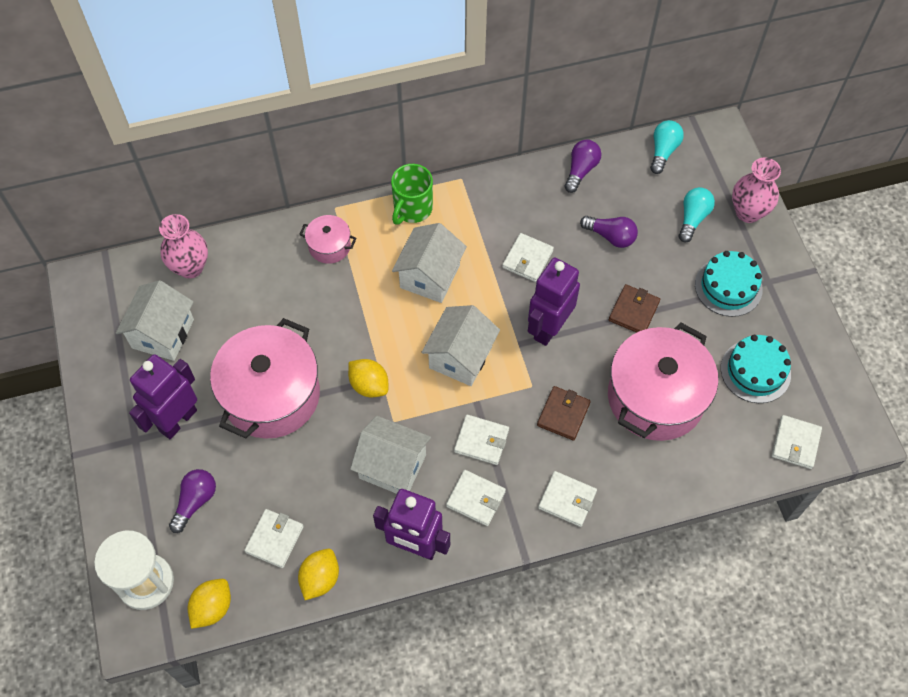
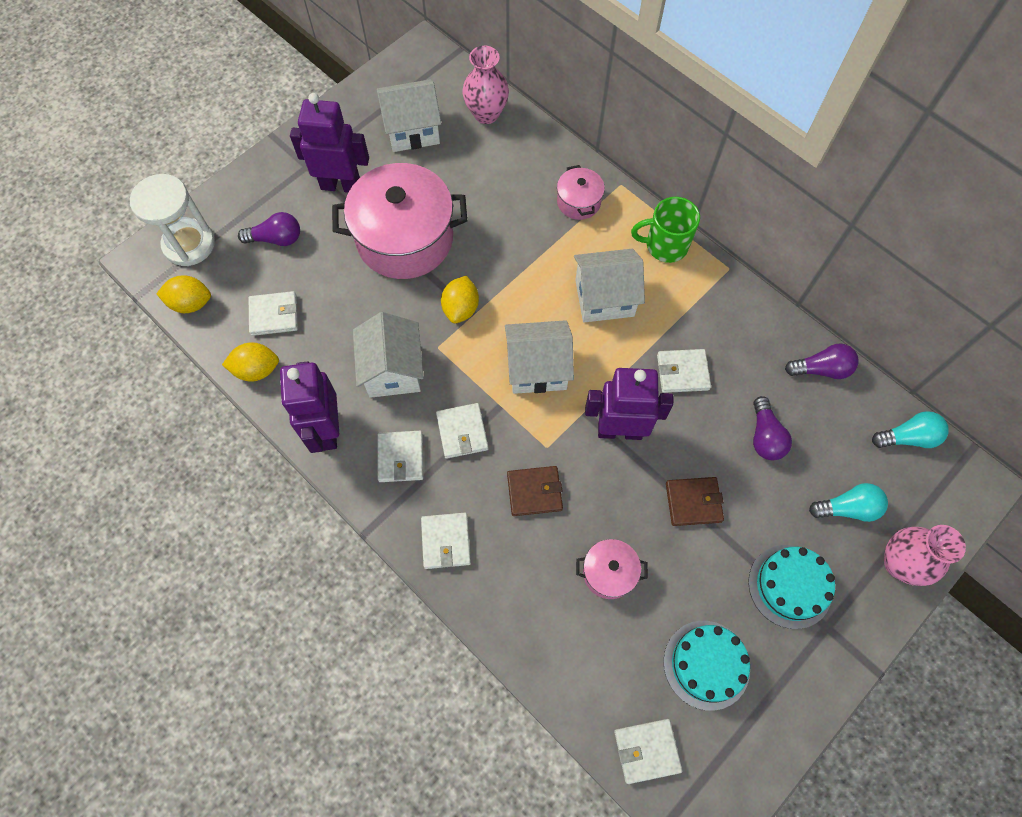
camera: 60 degrees right, 5 degrees up
(655, 397) = (609, 572): pink pot -> pink pot, size x0.46

